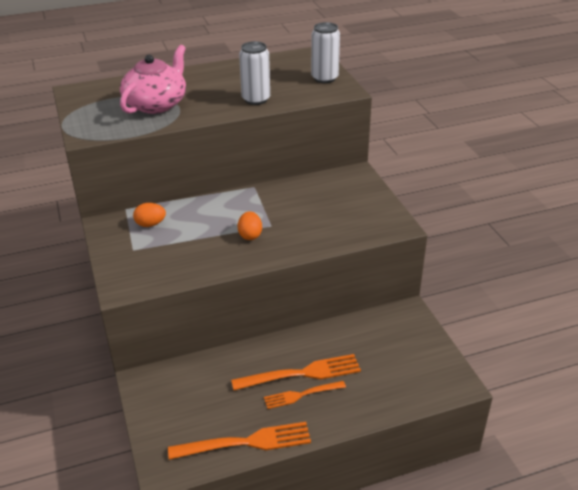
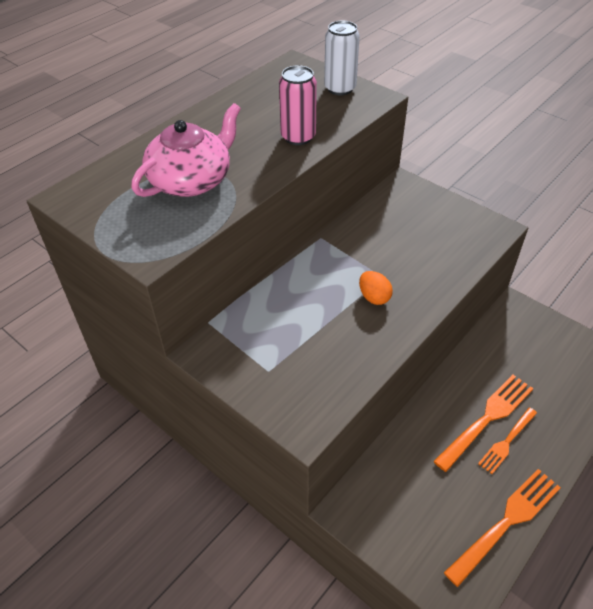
camera: 30 degrees left, 10 degrees up
(150, 224) = (256, 330): orange egg -> none
(156, 104) = (192, 180): pink teapot -> pink teapot turned 45 degrees clockwise
(256, 99) = (298, 137): white can -> pink can

